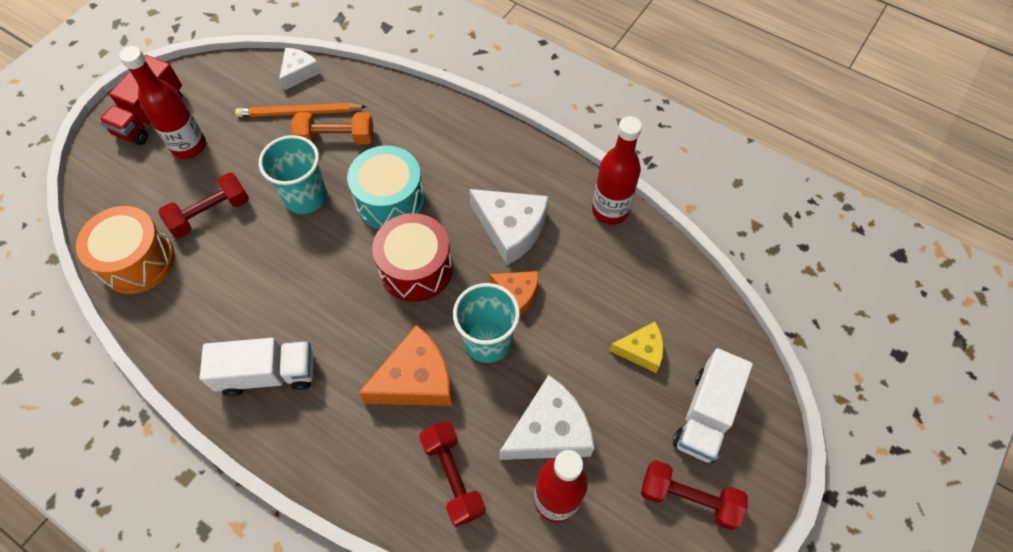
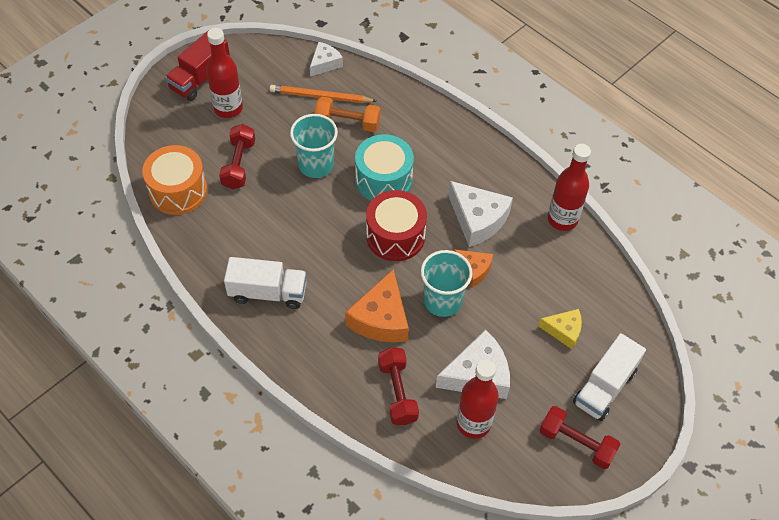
camera: 10 degrees right, 5 degrees down
(210, 213) = (239, 164): red dumbbell -> red dumbbell turned 60 degrees counterclockwise
(416, 380) = (381, 318): orange cheese -> orange cheese turned 120 degrees clockwise

